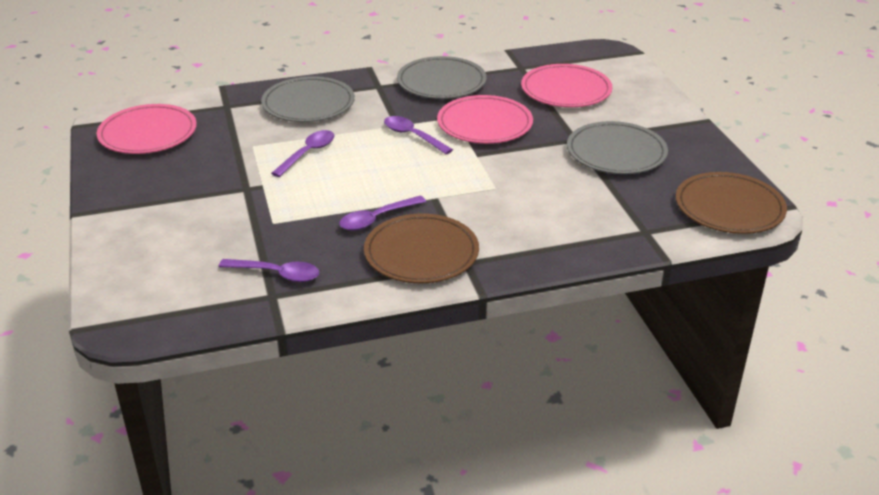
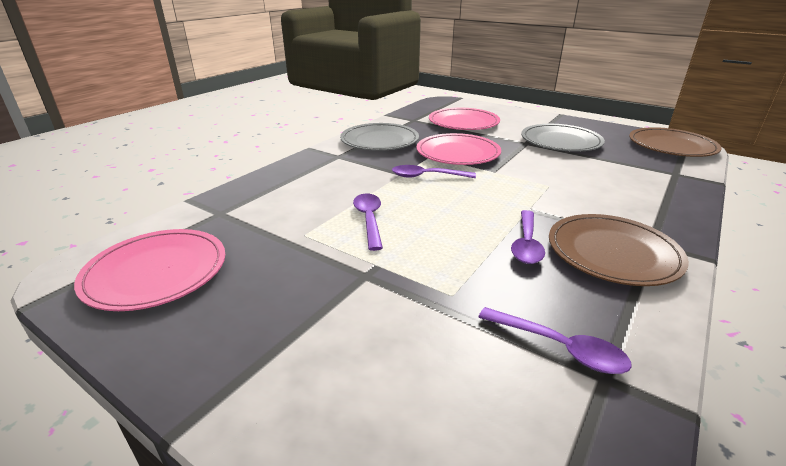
camera: 40 degrees left, 5 degrees down
(277, 274) = (560, 348): purple spoon -> purple spoon turned 60 degrees clockwise
(308, 104) = (301, 185): grey plate -> none

